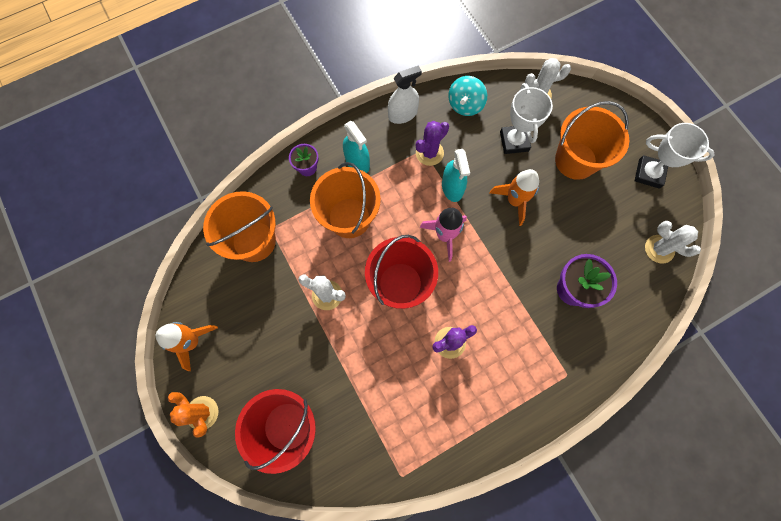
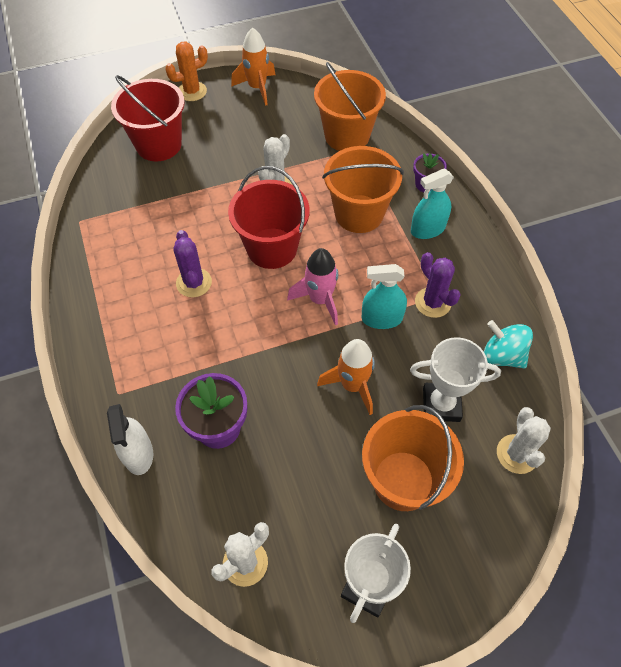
camera: 100 degrees right, 15 degrees down
(402, 114) = (490, 283): white spray bottle -> white spray bottle (138, 454)

